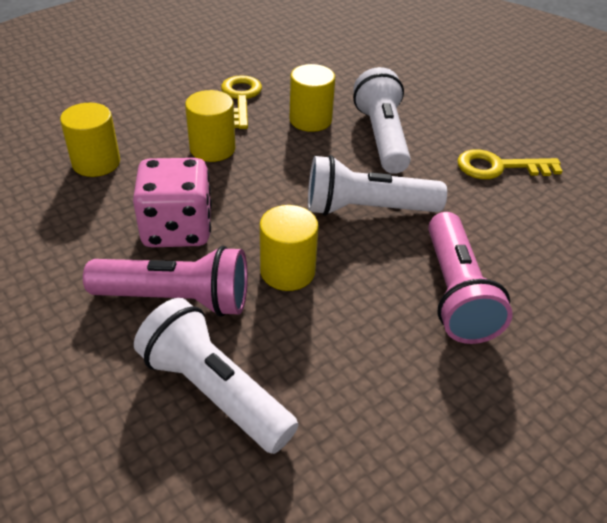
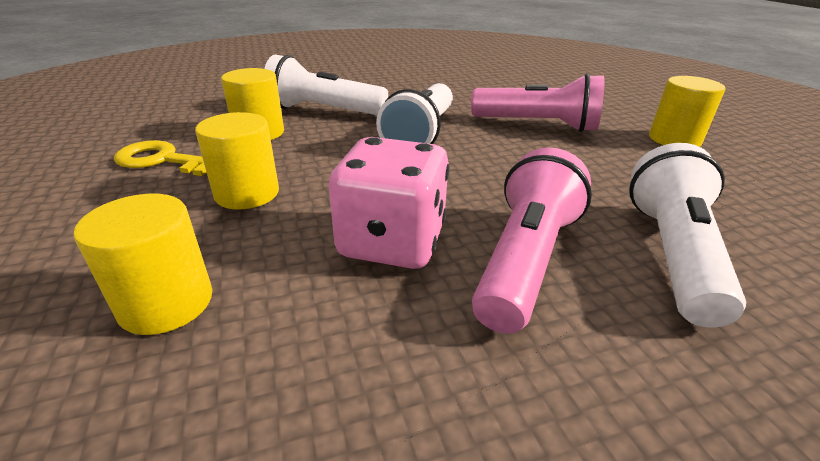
camera: 70 degrees left, 10 degrees down
(214, 391) = (671, 253): white flashlight -> white flashlight turned 135 degrees clockwise
(287, 271) = (494, 184): yellow cylinder -> yellow cylinder (674, 140)
(498, 167) = (401, 85): yellow key -> none

